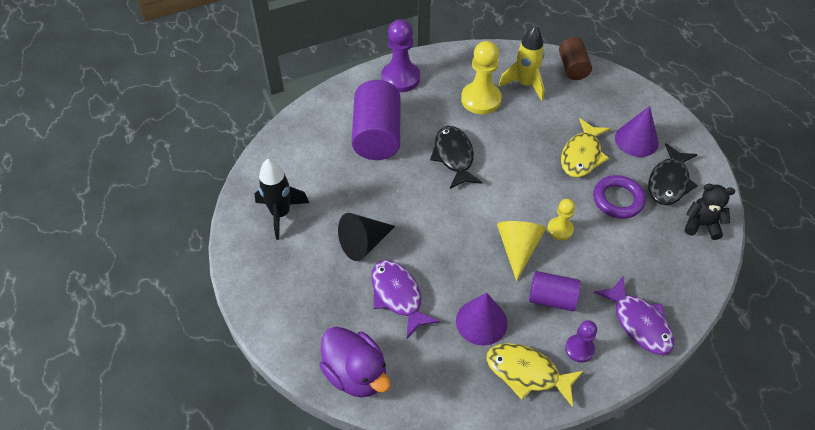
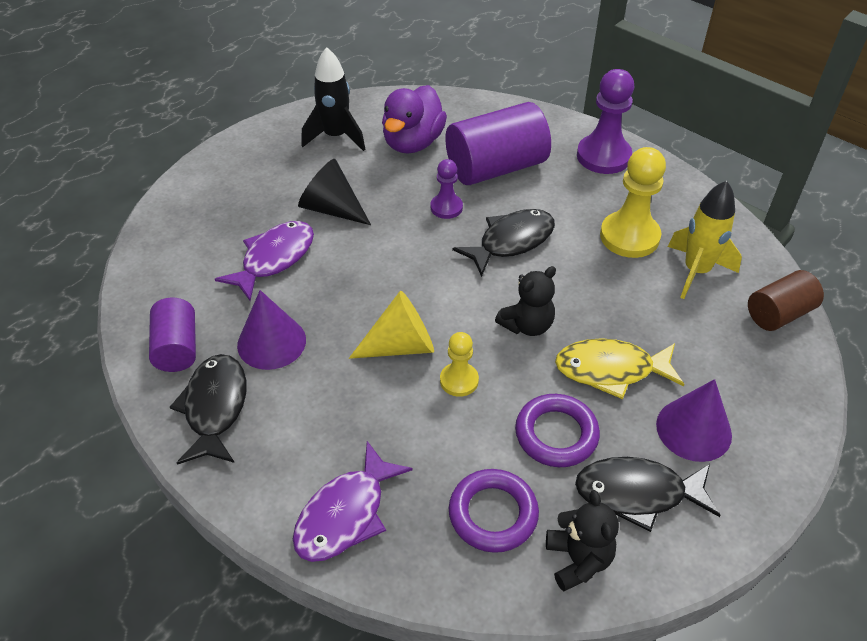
camera: 65 degrees right, 5 degrees down
(356, 374) = (159, 259): purple duck -> purple duck (413, 143)
(527, 373) = (215, 407): yellow fish -> black fish
(530, 179) = (527, 325): none -> black teddy bear
(552, 299) = (339, 402): purple cylinder -> purple cylinder (177, 348)
(579, 349) = (272, 453): purple pawn -> purple pawn (446, 207)
(661, 250) = (493, 514): none -> purple ring

